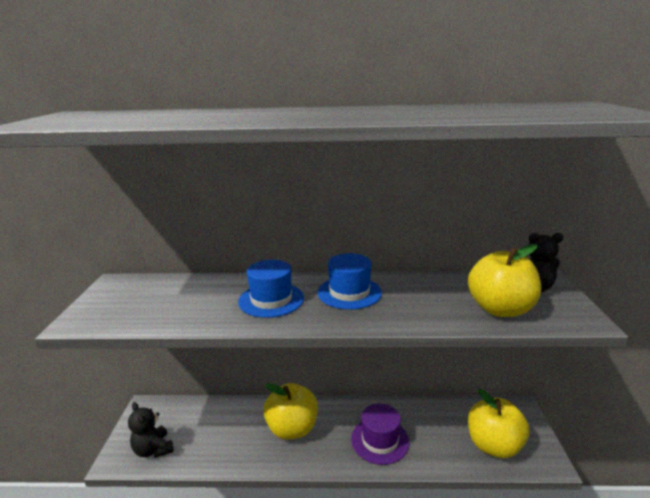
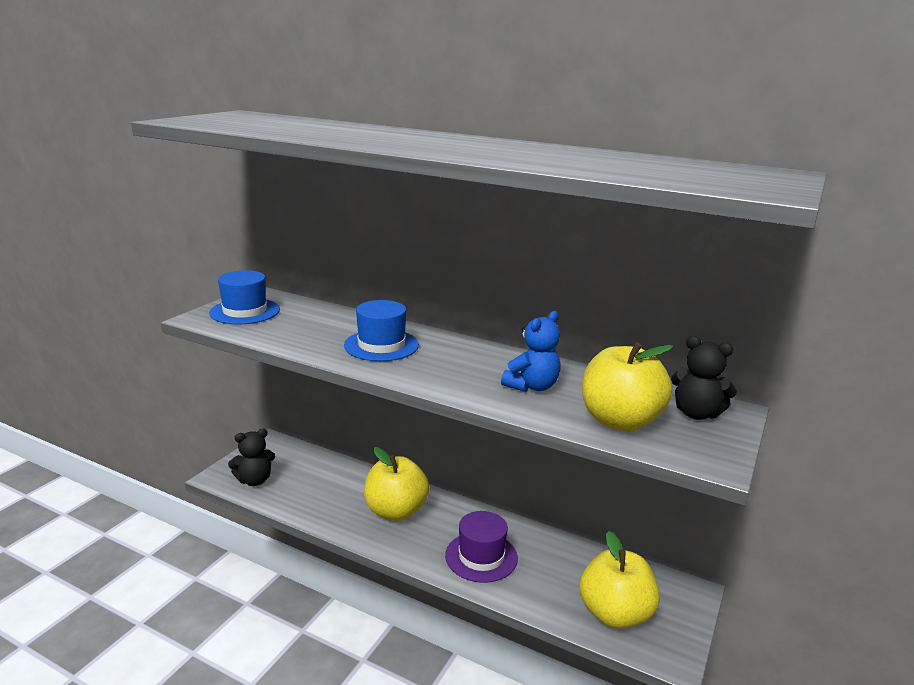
camera: 25 degrees right, 0 degrees up
(153, 449) = (254, 480): black teddy bear -> black teddy bear turned 105 degrees counterclockwise
(349, 292) = (467, 360): blue hat -> blue hat (245, 311)
(416, 300) = (532, 386): none -> blue teddy bear

